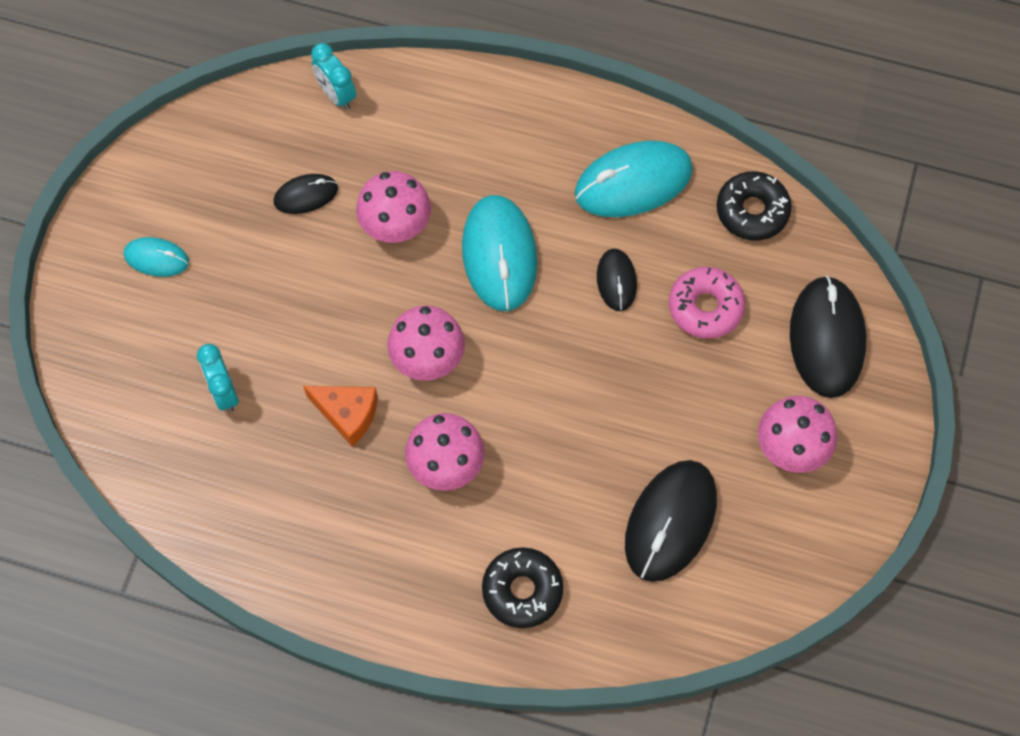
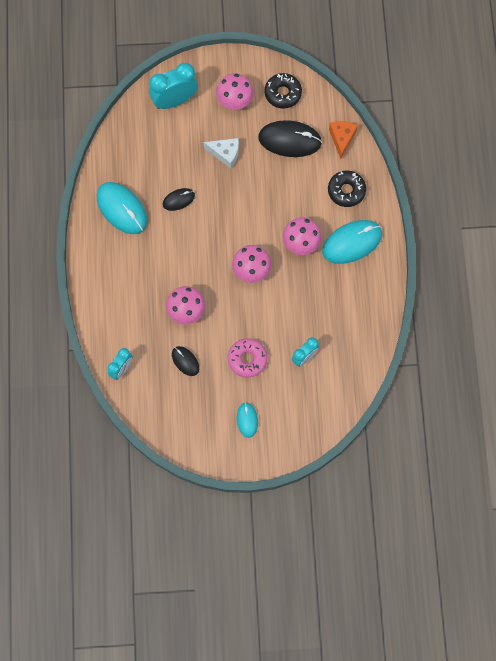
camera: 110 degrees left, 5 degrees up
(347, 414) = (293, 296): orange cheese -> orange cheese (342, 139)
(499, 255) = (184, 257): turquoise mouse -> turquoise mouse (352, 242)
(682, 392) = (225, 154): none -> white cheese
(705, 307) = (178, 156): pink donut -> pink donut (247, 359)
(752, 211) = (118, 151): black donut -> black donut (283, 93)
(826, 338) = (174, 100): black mouse -> turquoise clock

